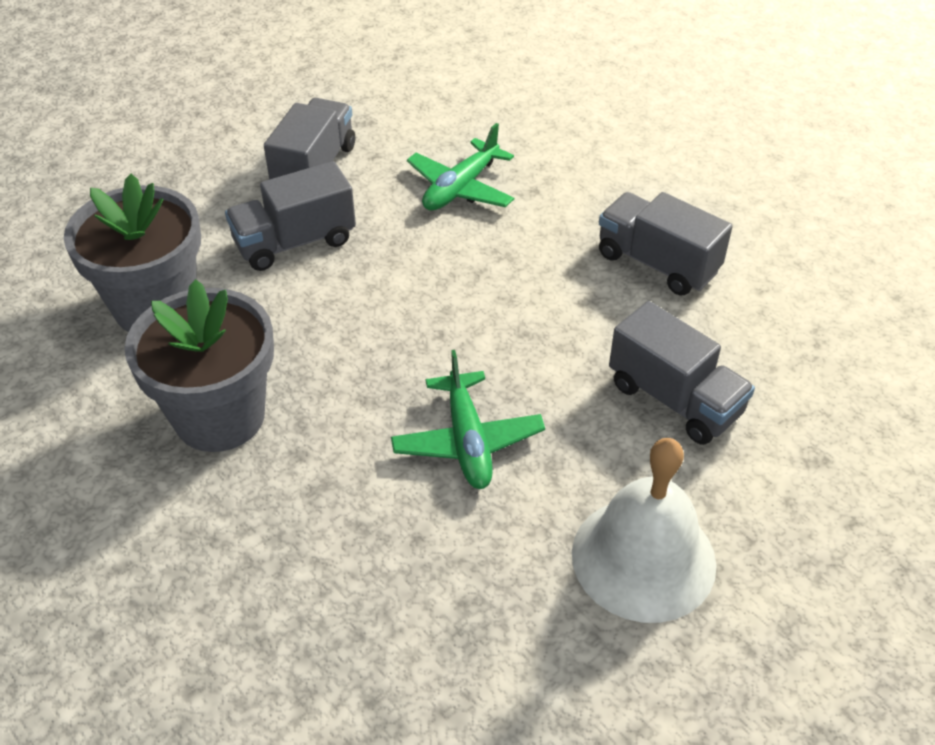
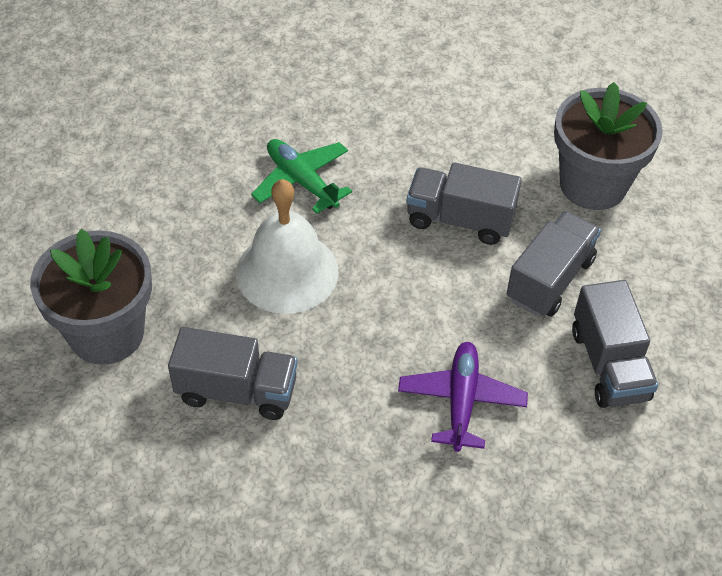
camera: 150 degrees right, 5 degrees up
(220, 416) = (471, 134): grey flower pot -> grey flower pot (106, 333)
(460, 188) = (461, 401): green plane -> purple plane
(643, 558) = (153, 157): white bell -> white bell (287, 272)
(674, 399) = (172, 267): grey truck -> grey truck (460, 220)

